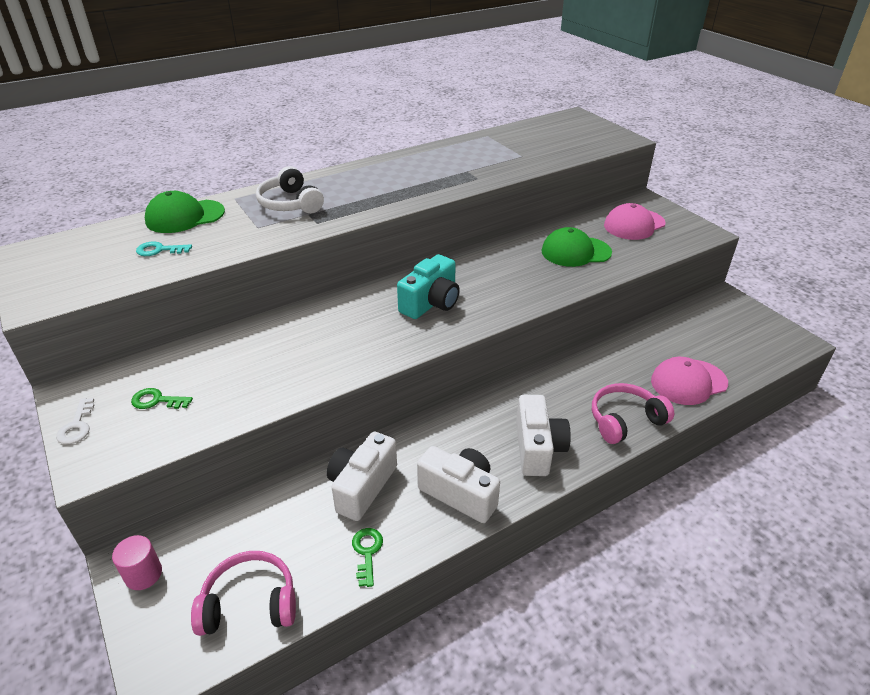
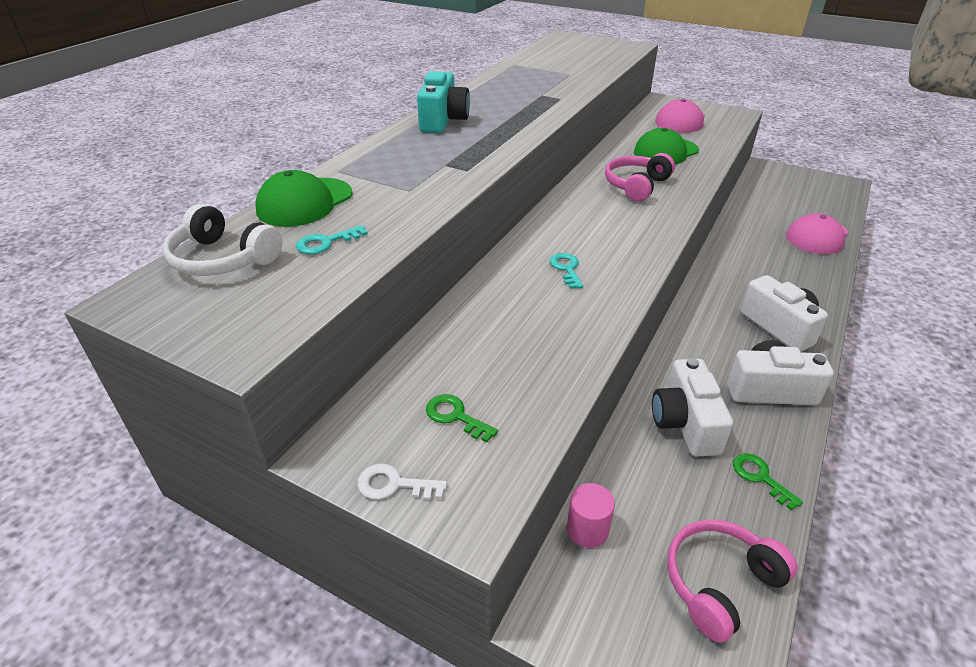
camera: 30 degrees left, 0 degrees up
(77, 426) = (394, 485): white key -> white key turned 135 degrees clockwise
(143, 574) = (581, 620): pink cylinder -> pink cylinder (587, 529)
(156, 400) = (455, 416): green key -> green key turned 60 degrees clockwise
(290, 203) = (410, 160): white headphones -> white headphones (223, 259)
(356, 326) = (566, 268): none -> turquoise key
(431, 303) = (606, 226): turquoise camera -> turquoise camera (443, 121)
(625, 420) = (811, 280): pink headphones -> pink headphones (636, 185)

